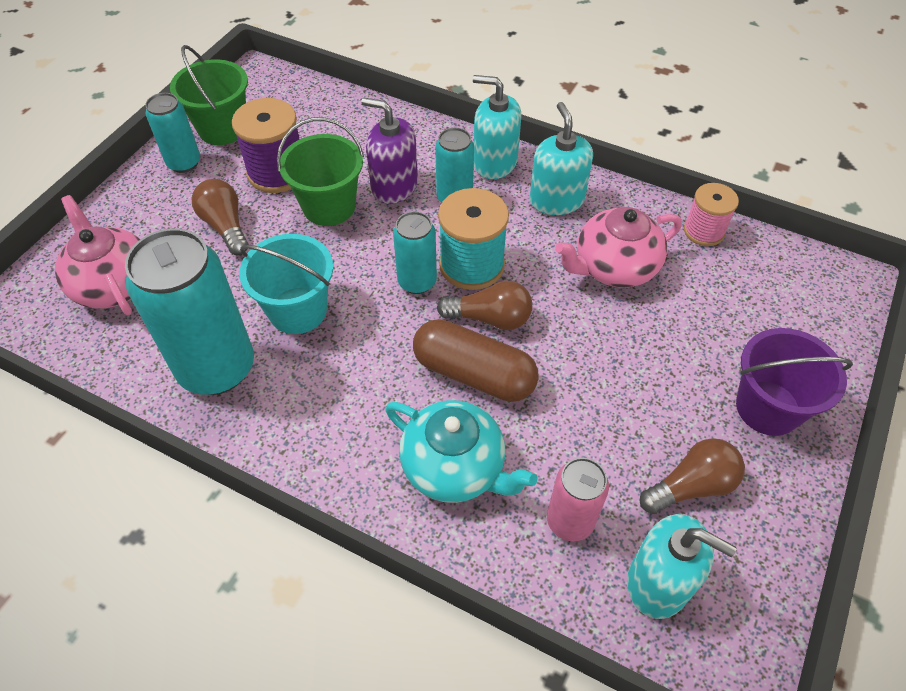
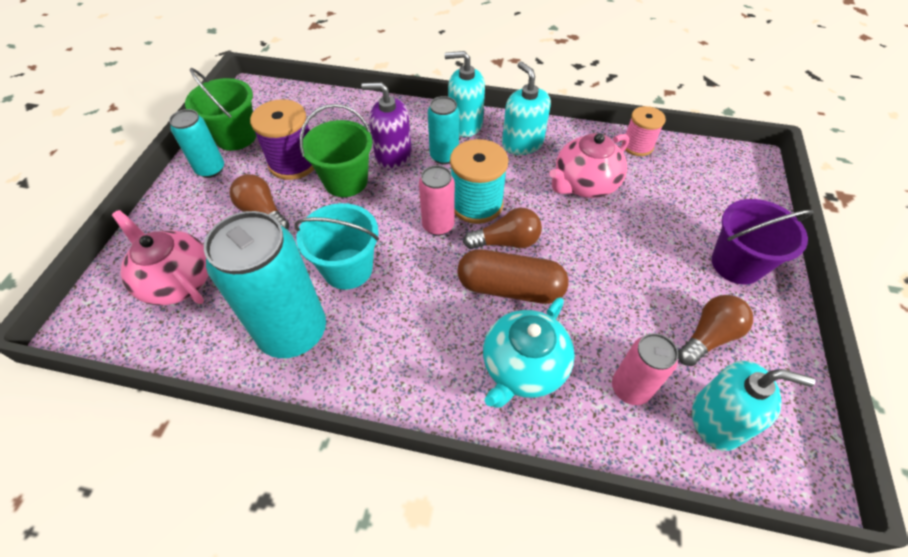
camera: 15 degrees left, 0 degrees up
(417, 282) = (438, 225): turquoise can -> pink can
(455, 467) = (523, 367): turquoise teapot -> turquoise teapot turned 105 degrees clockwise

